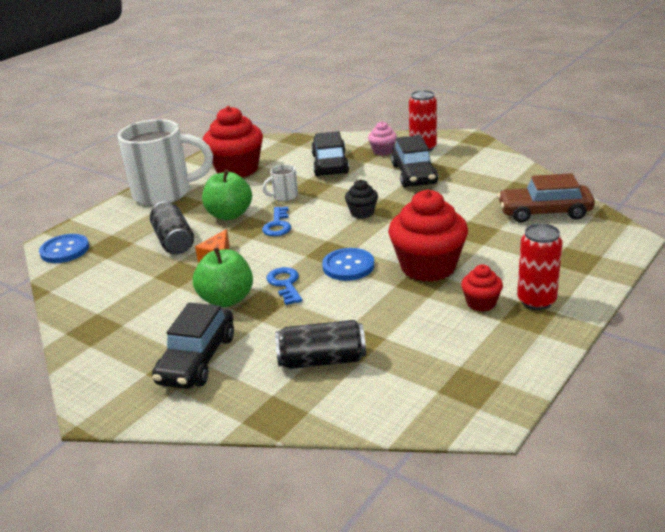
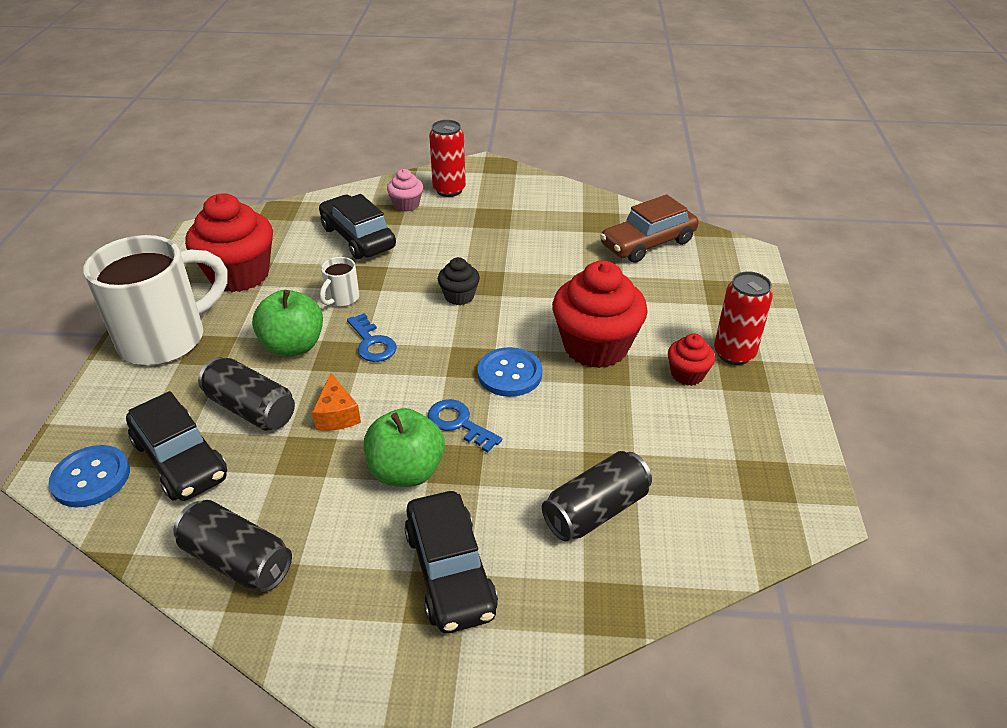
camera: 35 degrees left, 10 degrees up
(94, 312) = (237, 560): none -> black can
(414, 174) = (471, 228): black car -> black car (180, 460)

